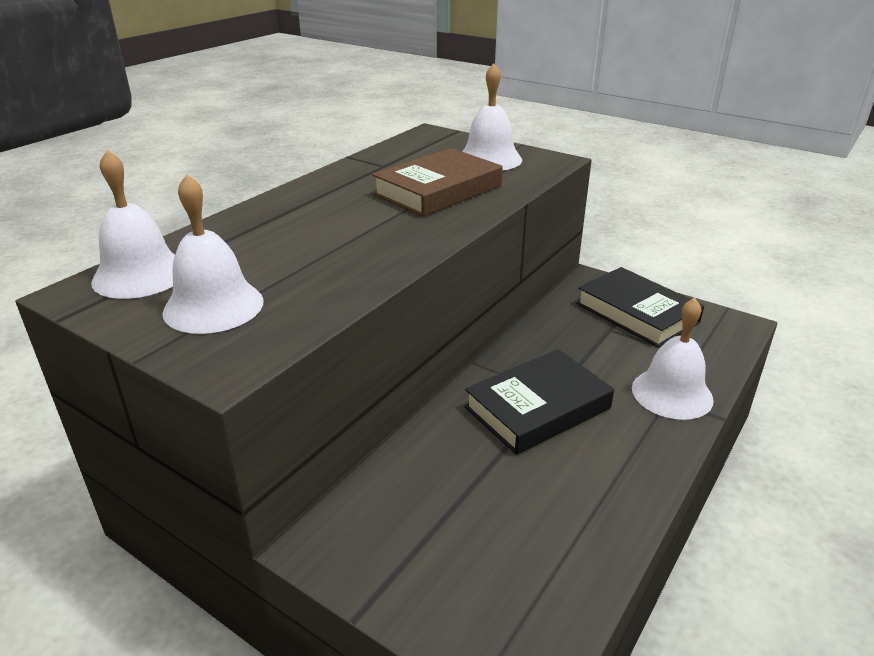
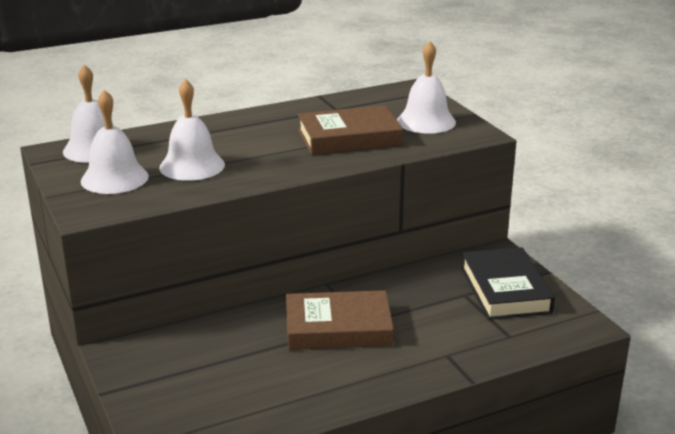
camera: 30 degrees right, 5 degrees down
(537, 407) = (338, 327): black book -> brown book
(672, 393) = (454, 353): white bell -> white bell (192, 166)

